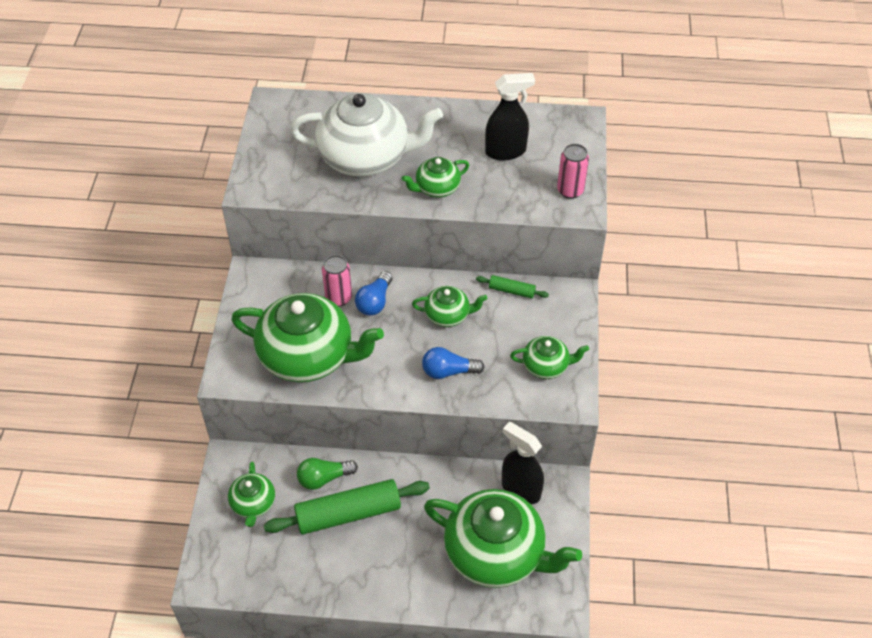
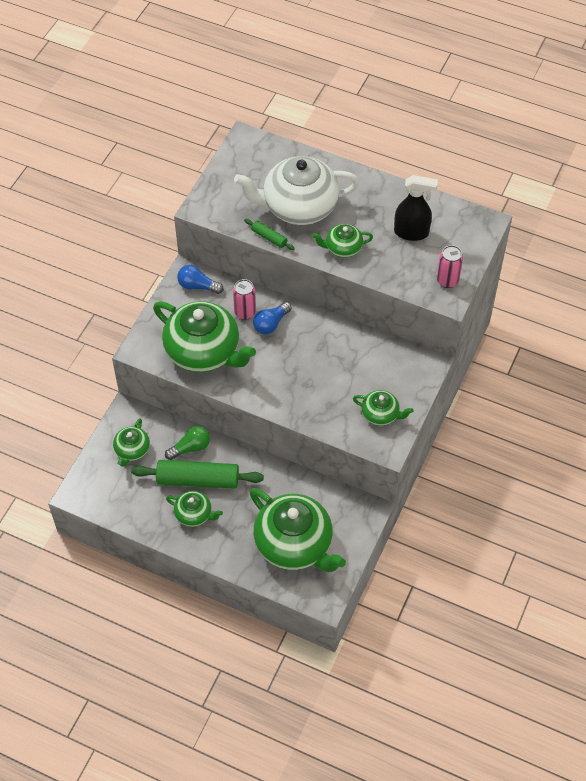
camera: 20 degrees right, 5 degrees up
(324, 478) = (190, 448): green light bulb -> green light bulb turned 150 degrees clockwise
(366, 157) = (298, 207): white teapot -> white teapot turned 150 degrees clockwise
(448, 315) = (322, 351): green teapot -> green teapot (194, 514)
(448, 371) = (304, 396): blue light bulb -> blue light bulb (197, 286)
(511, 291) = (381, 346): green rolling pin -> green rolling pin (269, 238)
(520, 489) = (334, 503): black spray bottle -> none

